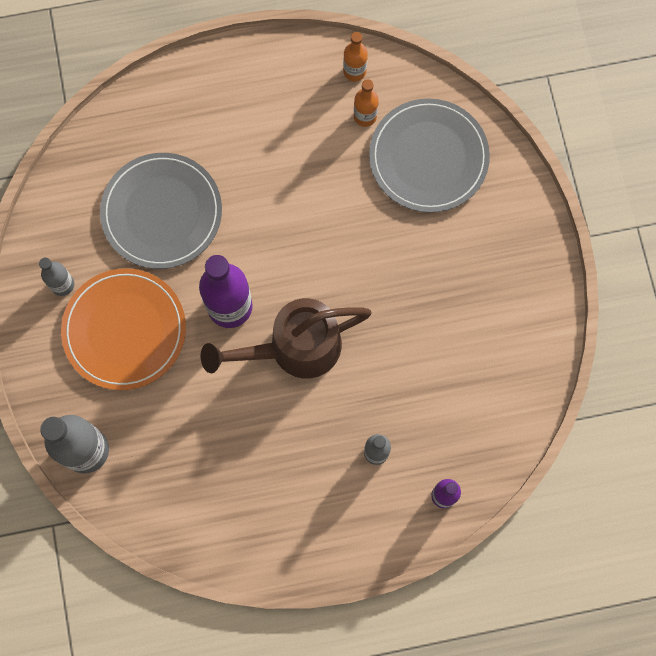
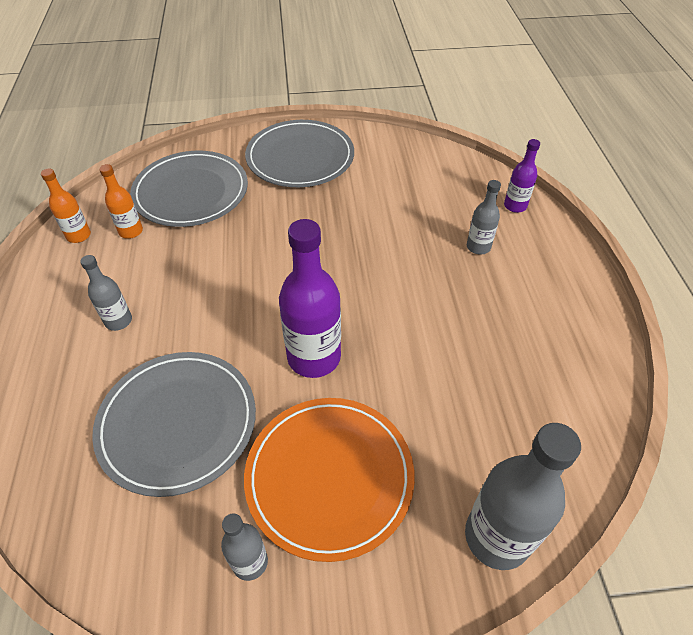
camera: 85 degrees left, 25 degrees down
(256, 139) = (118, 321): none -> grey bottle
(294, 348) = (368, 302): brown watering can -> none
(500, 259) = (300, 157): none -> grey plate

